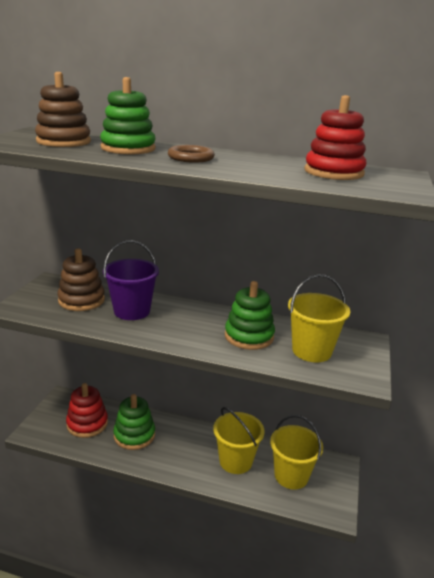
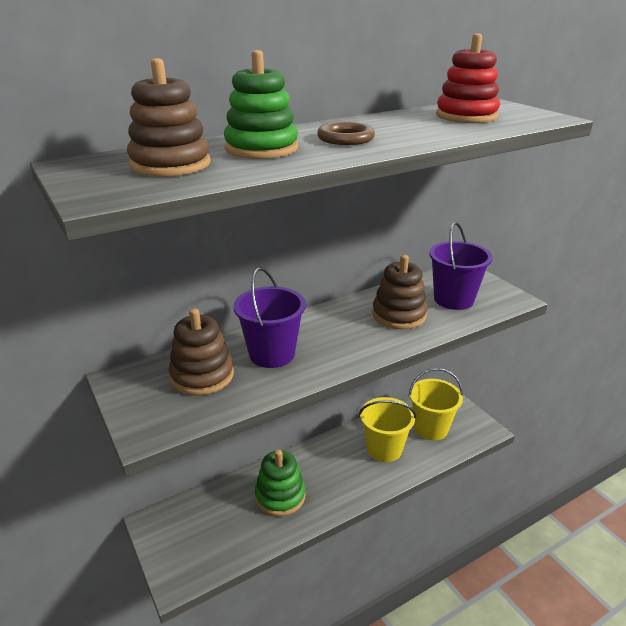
camera: 45 degrees left, 5 degrees up
(87, 424) = (221, 523): red stacking toy -> none
(249, 336) = (399, 315): green stacking toy -> brown stacking toy
(311, 351) = (453, 299): yellow bucket -> purple bucket

